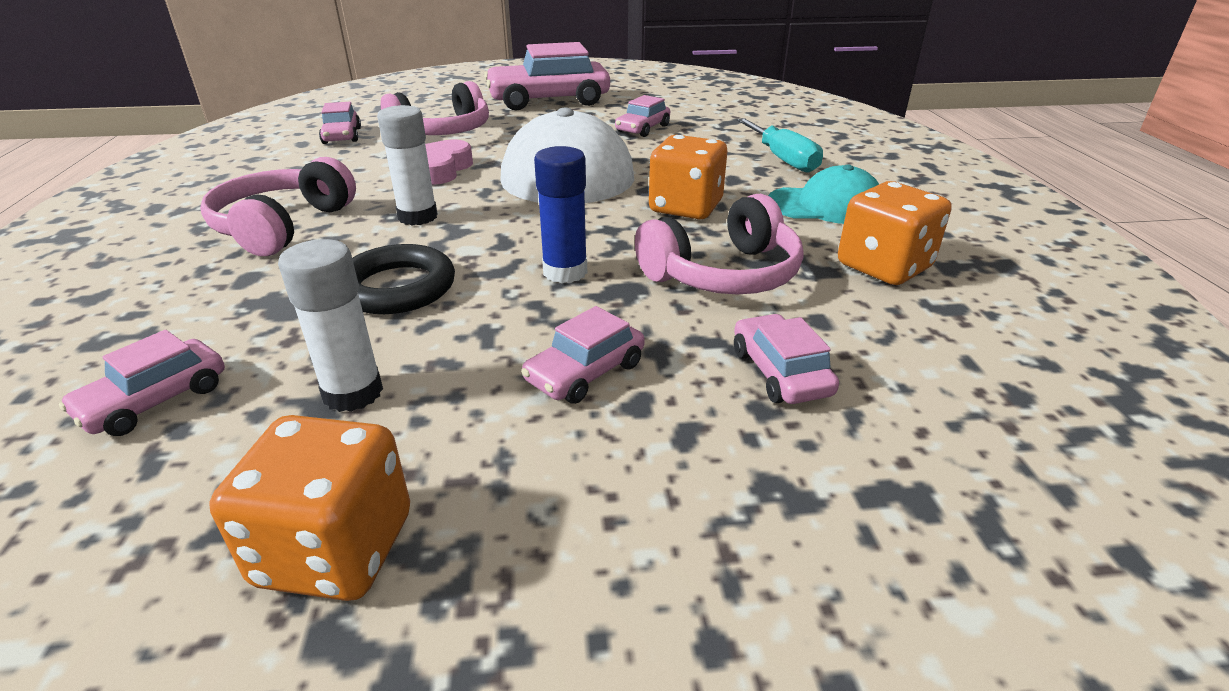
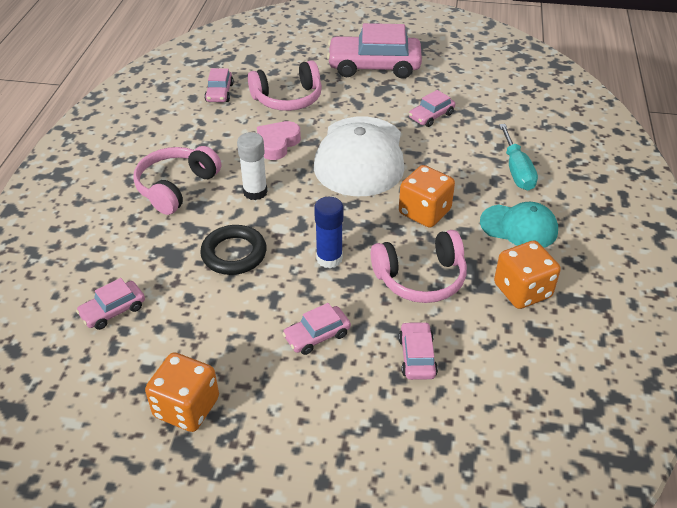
camera: 15 degrees right, 10 degrees up
(353, 393) = (202, 325): white glue stick -> none

